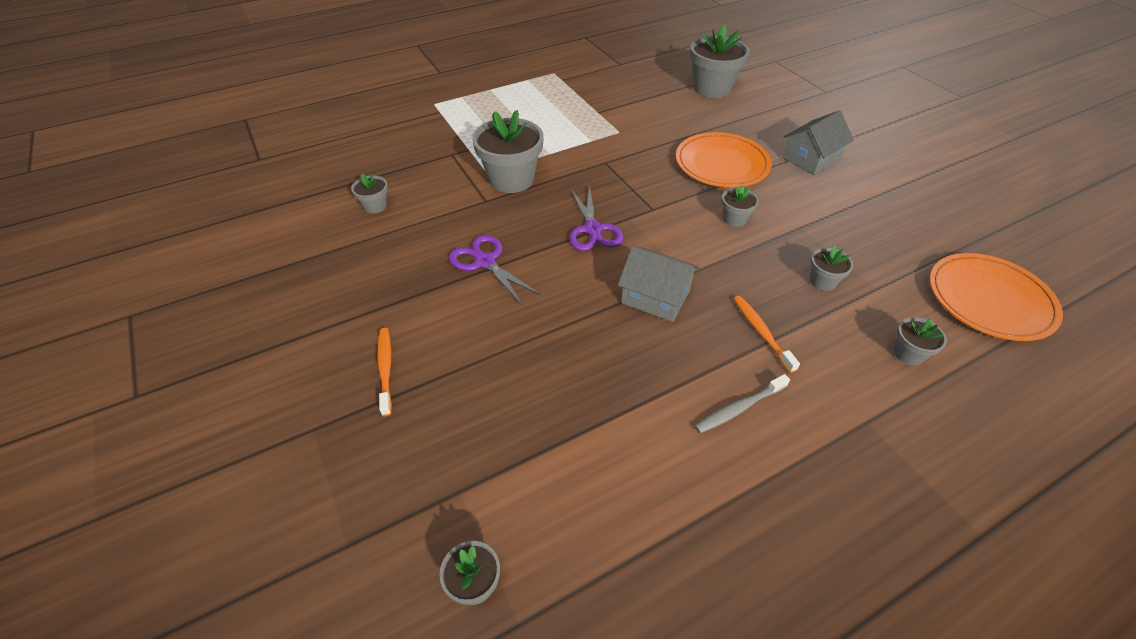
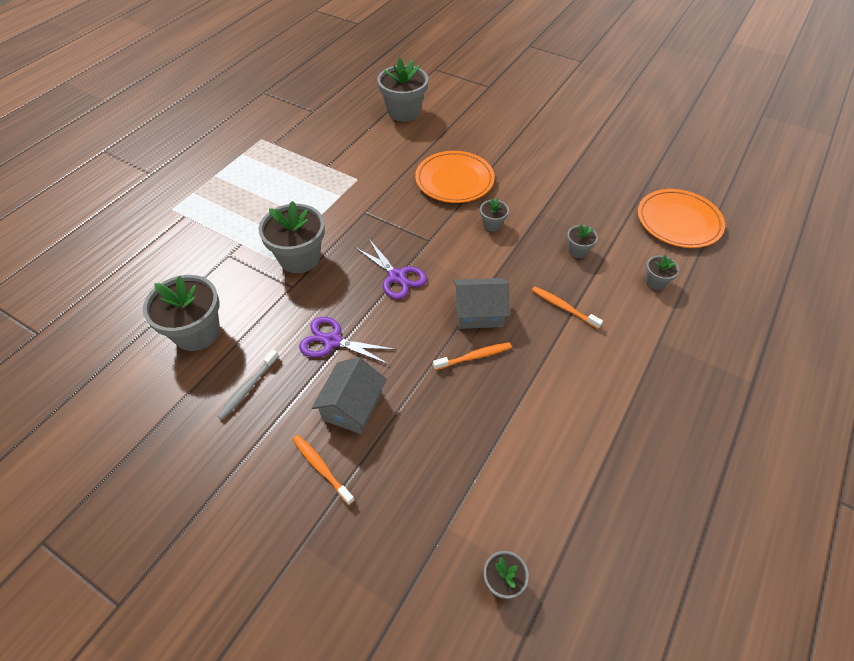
camera: 30 degrees left, 5 degrees up
(375, 206) = (197, 332): grey flower pot -> grey flower pot, size x2.06
(618, 337) = (474, 356): none -> orange toothbrush
(739, 408) = (583, 370): grey toothbrush -> grey toothbrush (248, 388)
(811, 158) = (513, 151): grey house -> grey house (352, 406)

